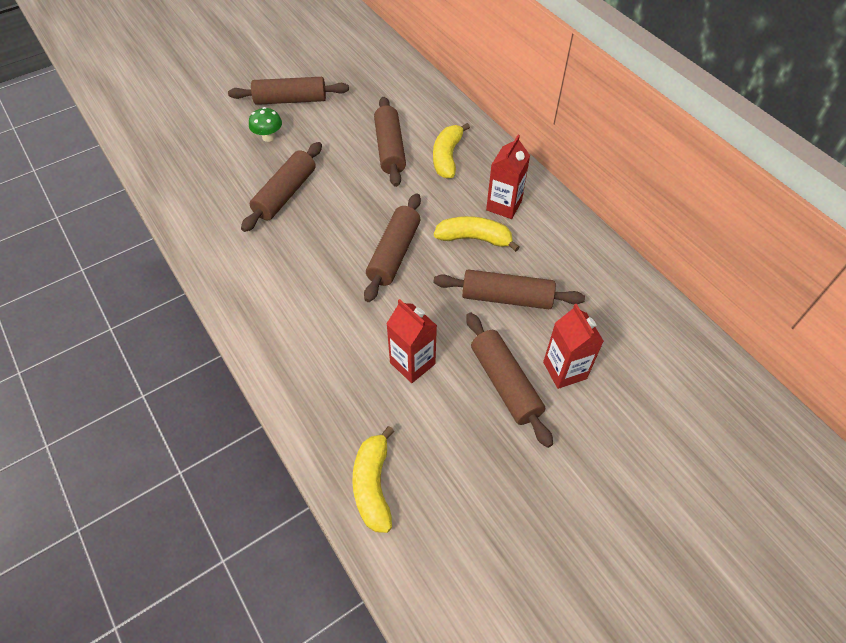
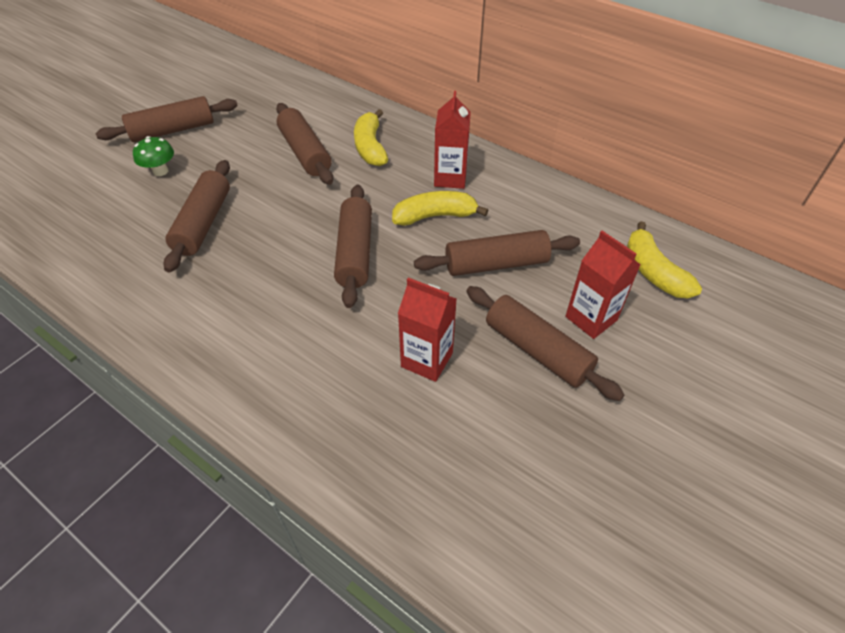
camera: 20 degrees left, 5 degrees down
(373, 485) = (443, 513): yellow banana -> yellow banana (653, 271)

